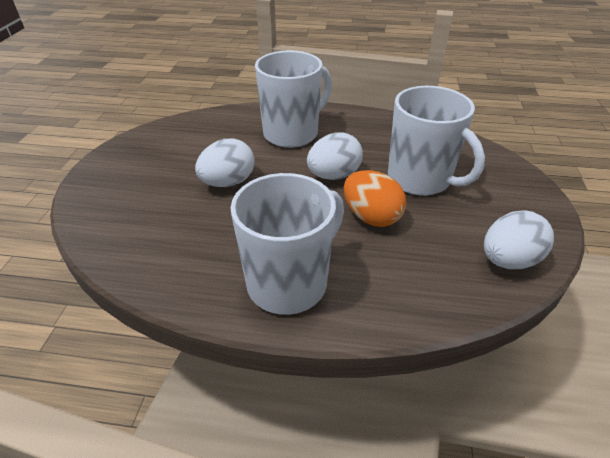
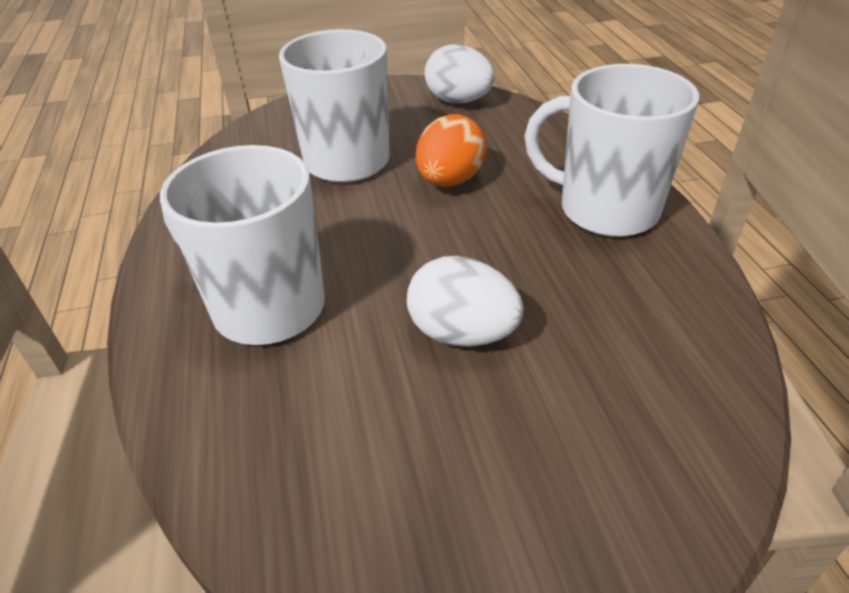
camera: 110 degrees left, 0 degrees up
(333, 175) = (377, 228): white egg -> none

